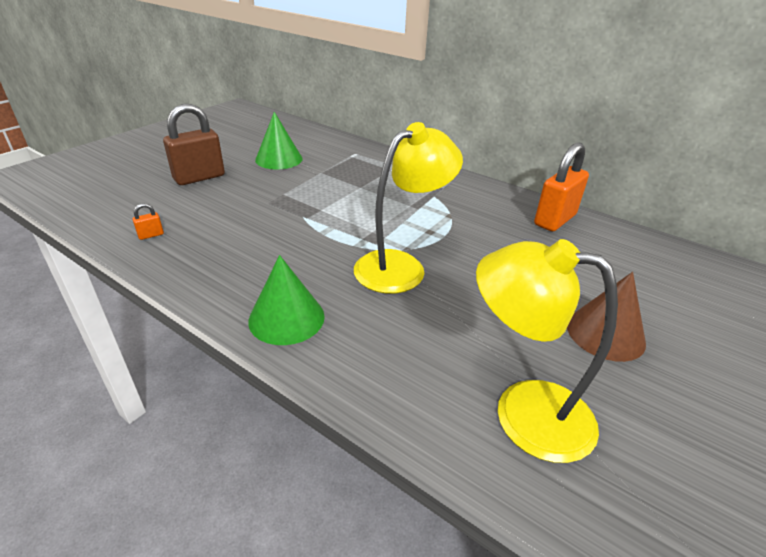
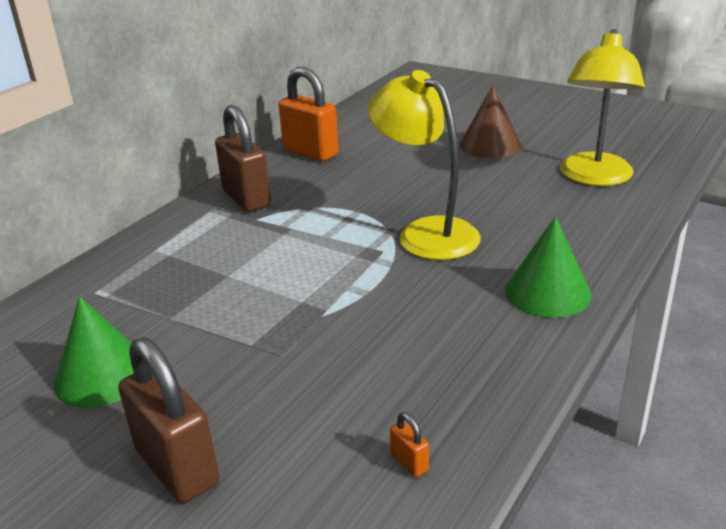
camera: 90 degrees left, 5 degrees down
(465, 193) = (246, 198): none -> brown padlock

